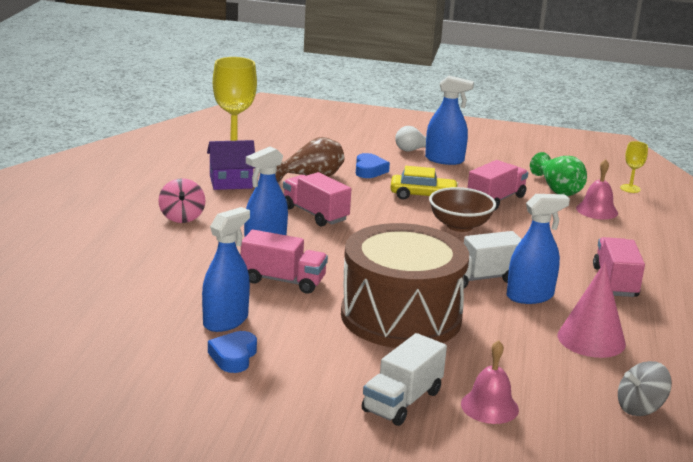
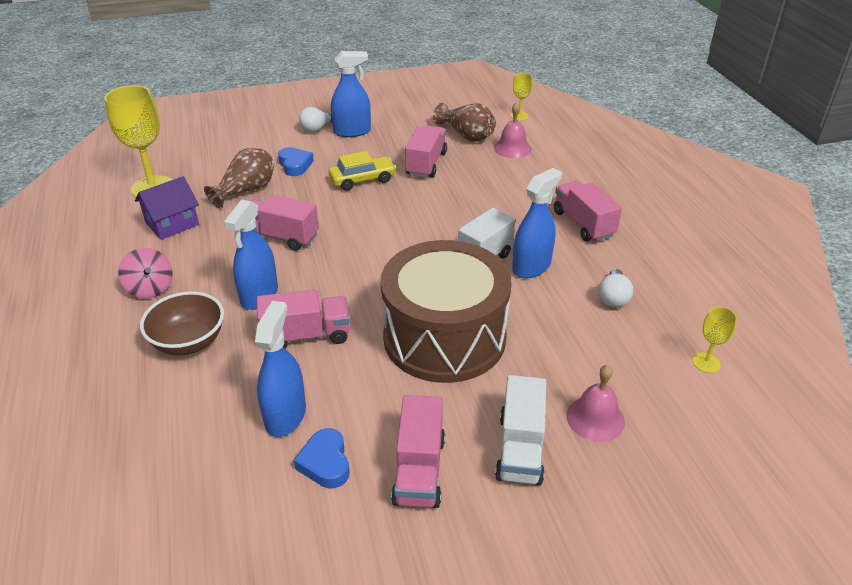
camera: 25 degrees left, 15 degrees up
(304, 385) = (419, 470): none -> pink truck
(459, 226) = (417, 205): brown bowl -> brown bowl (189, 342)
(557, 189) = (466, 135): green vase -> brown vase
(591, 339) = (613, 298): pink cone -> white light bulb
(640, 408) = (706, 362): grey spinning top -> yellow goblet

